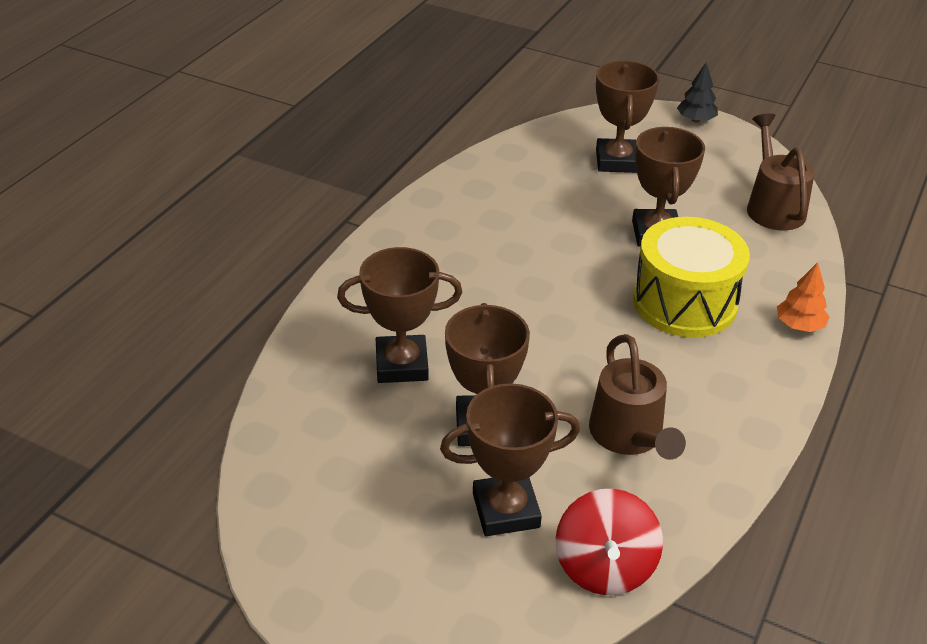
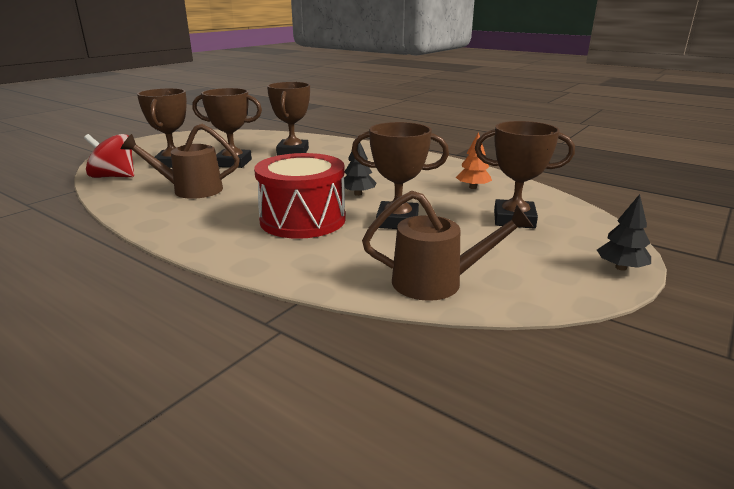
camera: 100 degrees right, 15 degrees down
(583, 269) = (358, 194): none -> black tree
(684, 302) = (303, 220): yellow drum -> red drum
(799, 325) = (244, 259): orange tree -> orange tree (472, 187)

